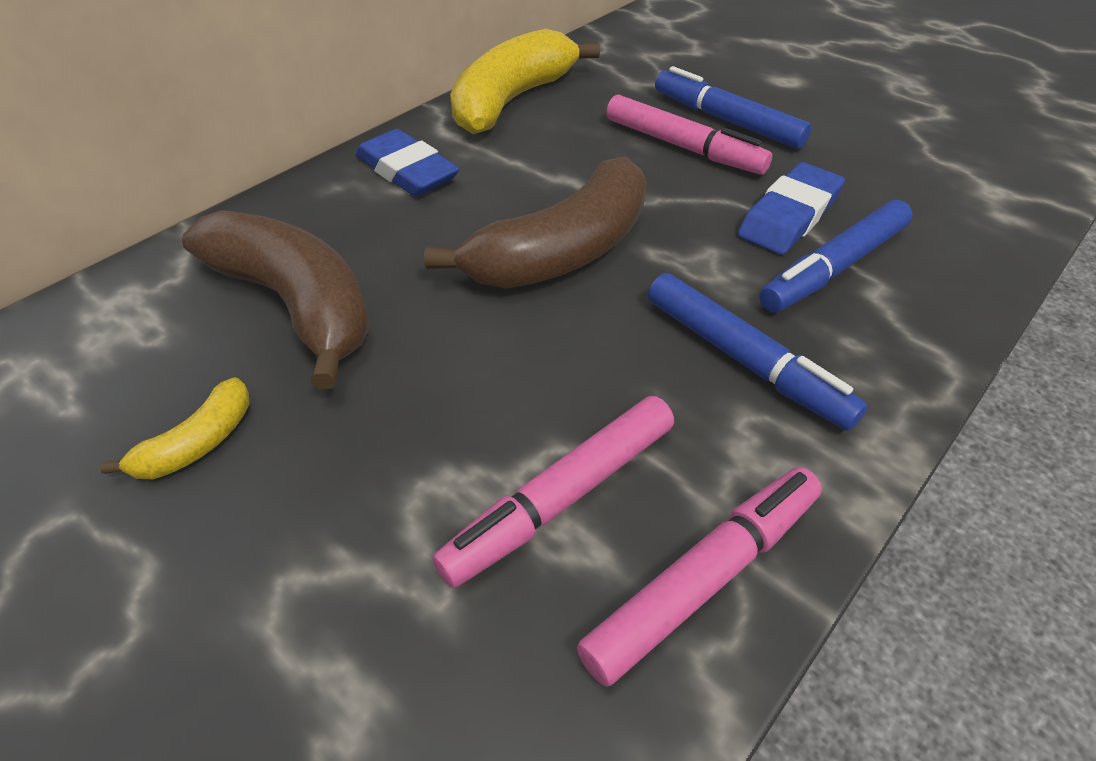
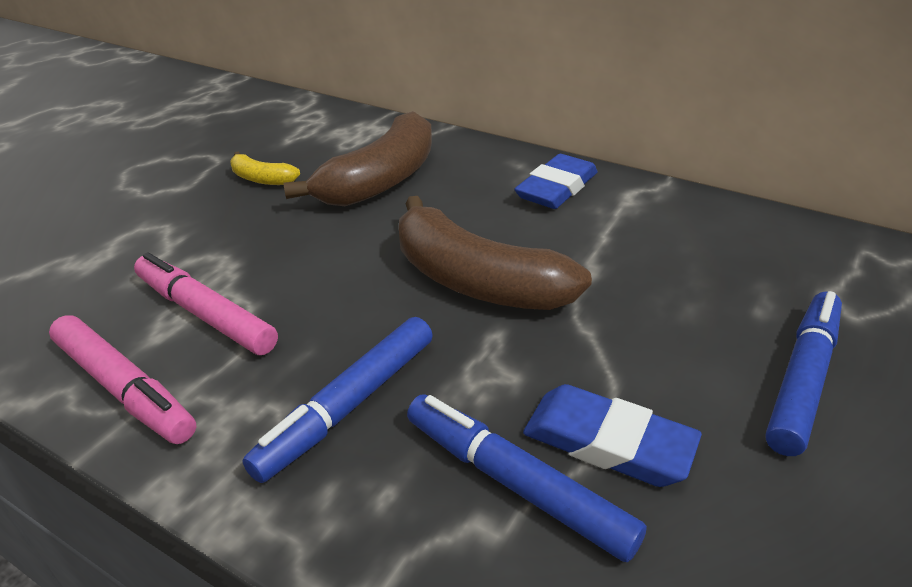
camera: 80 degrees right, 10 degrees down
(511, 100) = (713, 218): yellow banana -> none
(683, 147) = (706, 343): pink marker -> none

